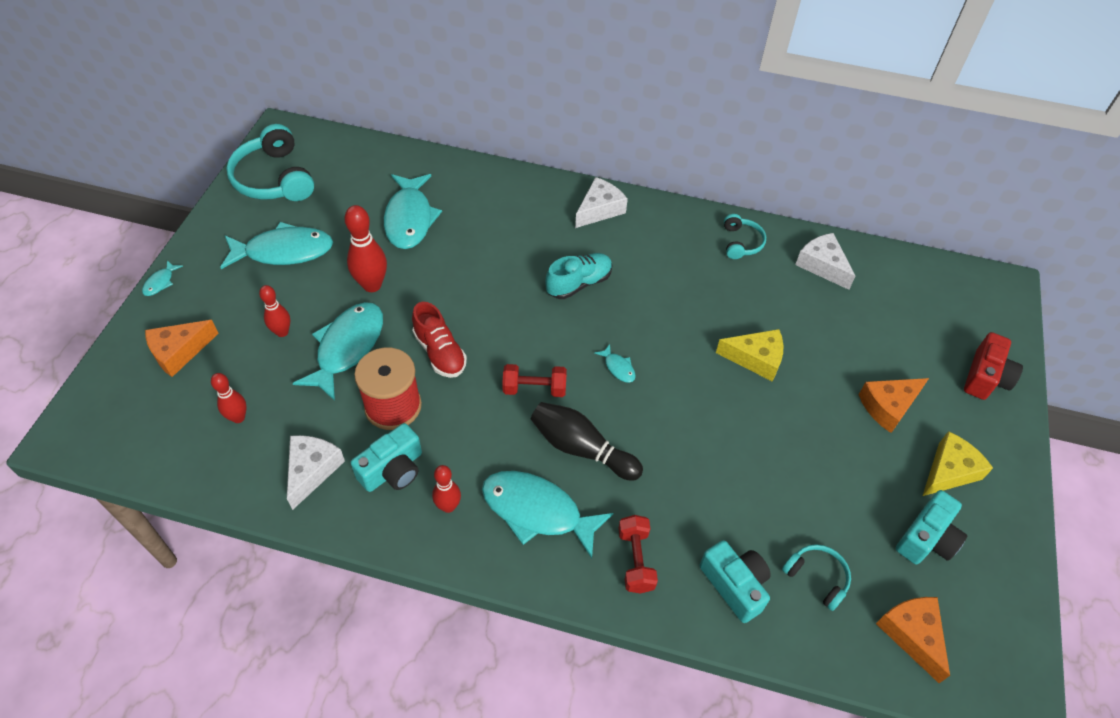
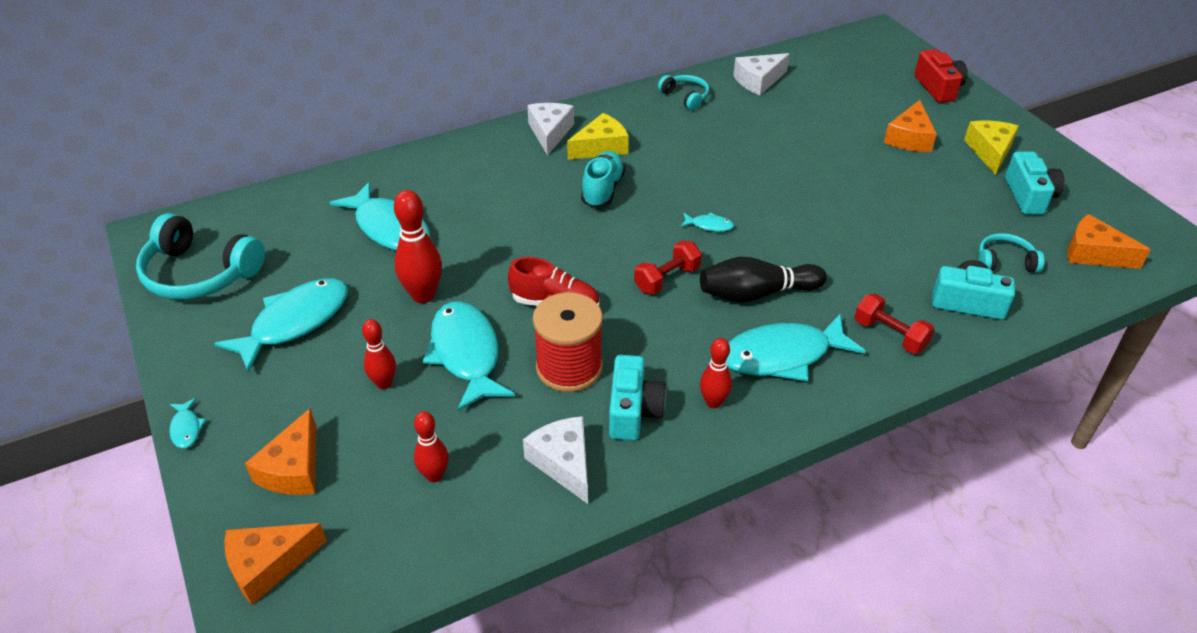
camera: 40 degrees left, 10 degrees down
(106, 402) = (268, 565): none -> orange cheese
(756, 359) = (794, 161): yellow cheese -> yellow cheese (601, 147)
(822, 265) = (758, 81): white cheese -> white cheese turned 45 degrees counterclockwise

